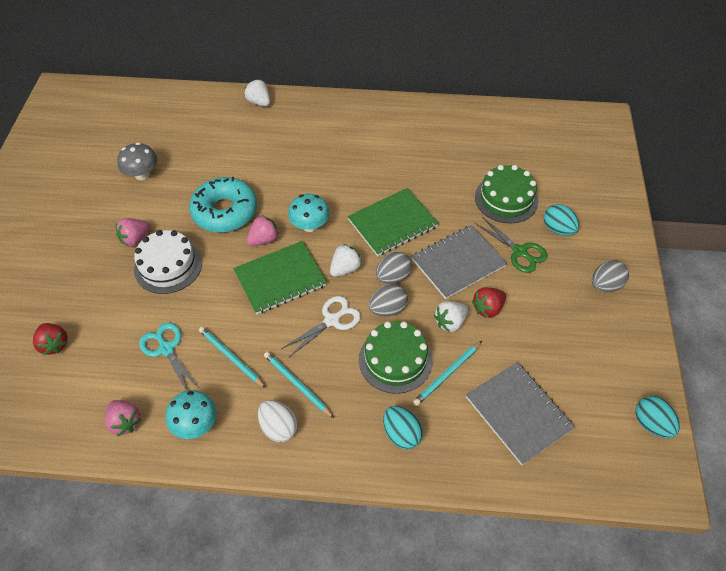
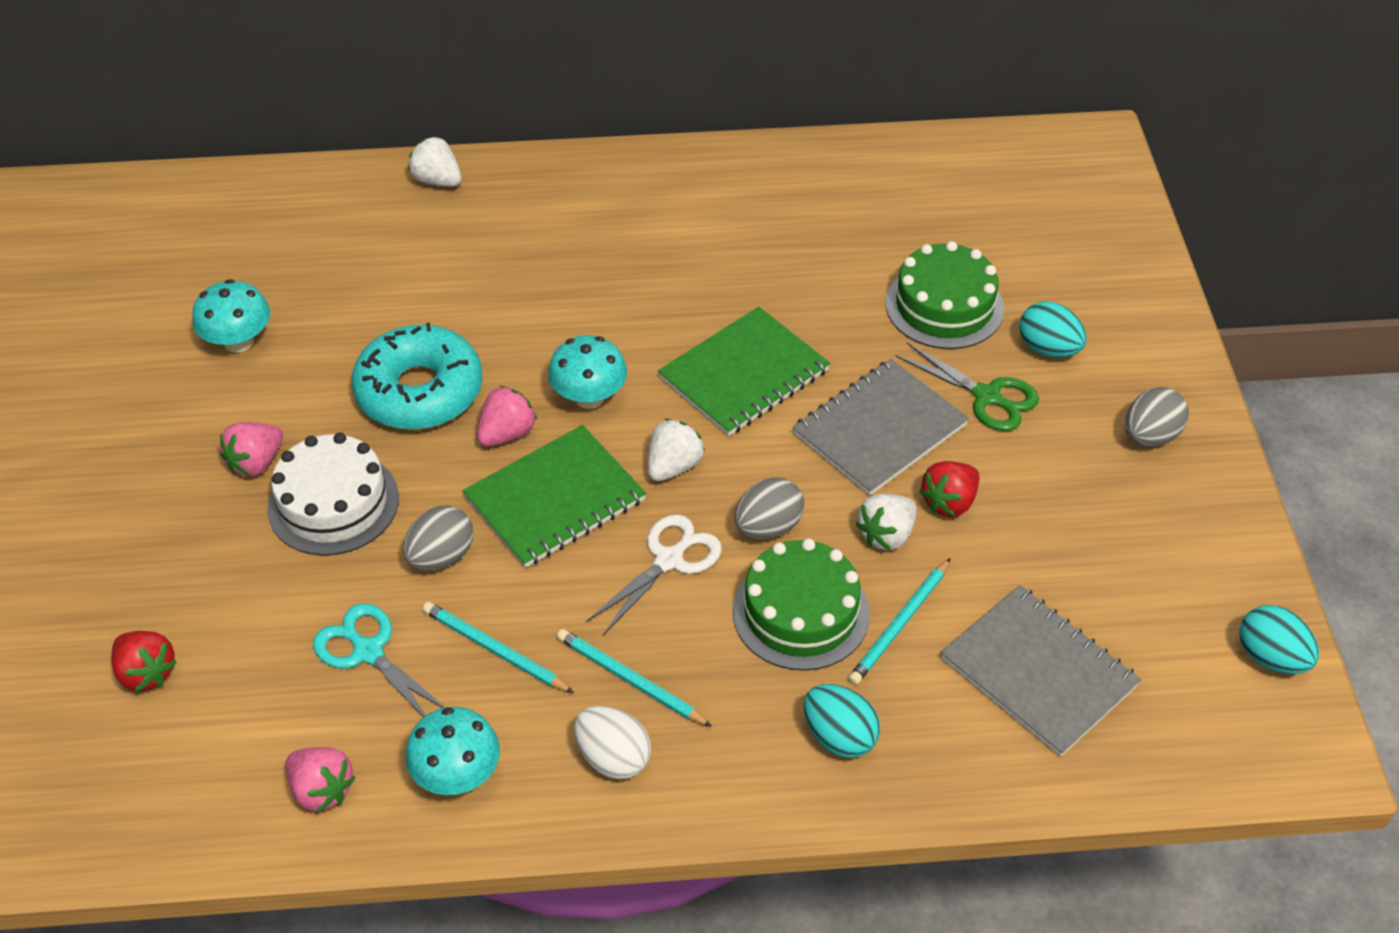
camera: 10 degrees left, 5 degrees down
(142, 174) = (238, 341): grey mushroom -> turquoise mushroom
(393, 277) = (765, 469): grey egg -> grey egg (441, 556)

